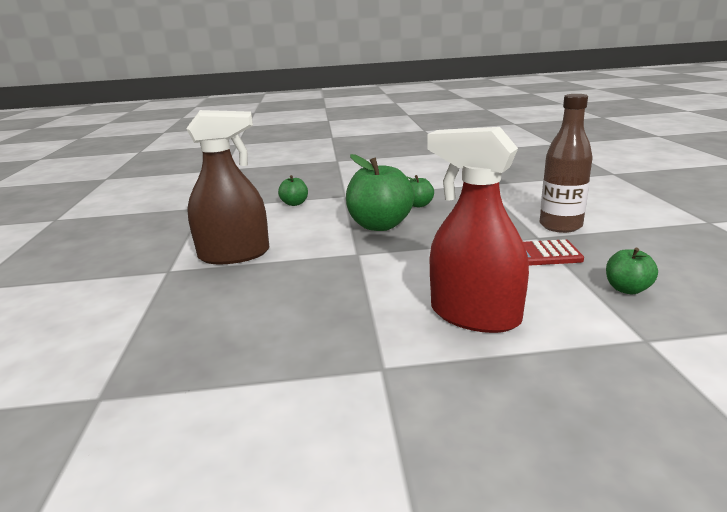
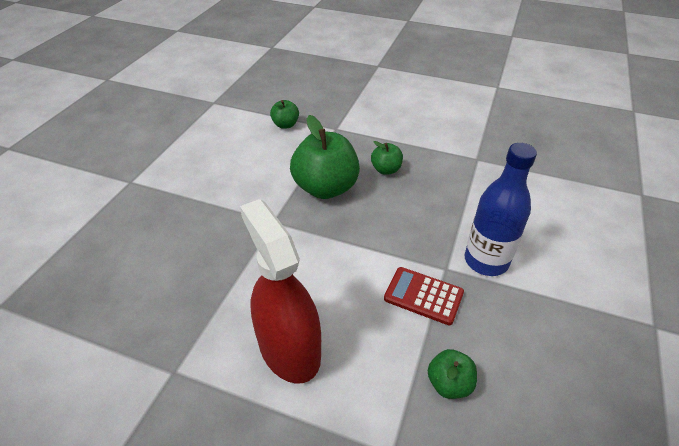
camera: 25 degrees right, 20 degrees up
(234, 254) = (186, 181): brown spray bottle -> none
(560, 226) = (486, 261): brown bottle -> blue bottle

